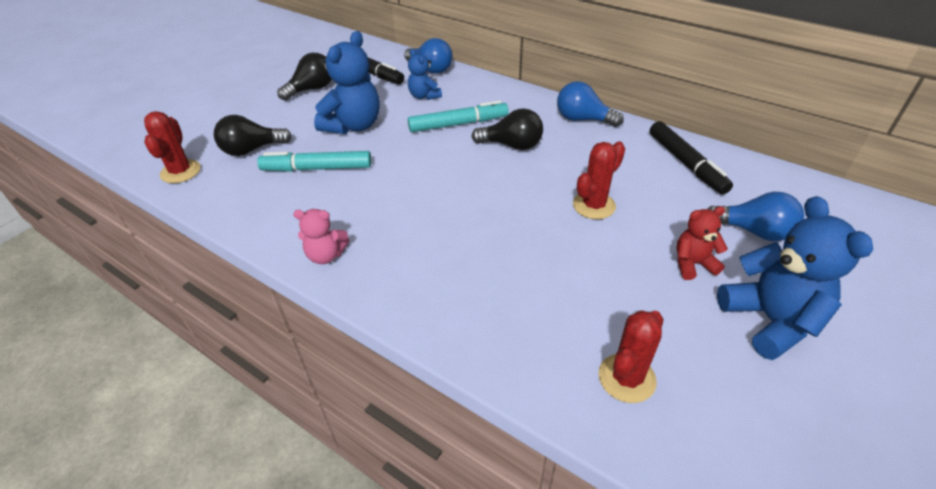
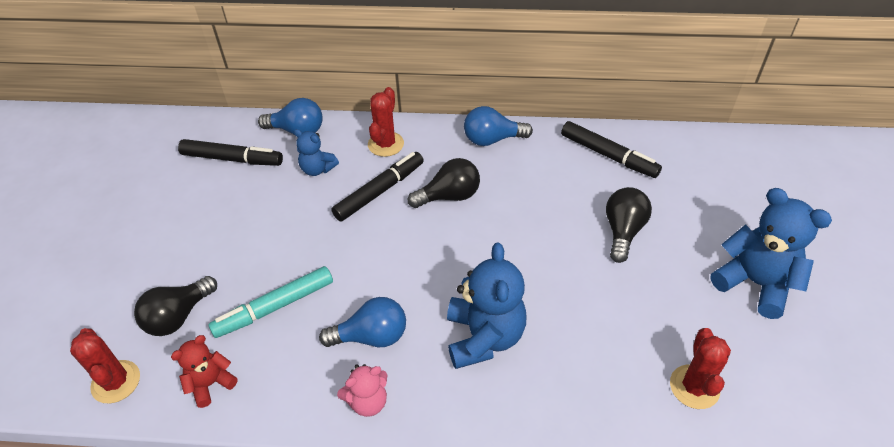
camera: 30 degrees left, 5 degrees up
(312, 89) = (181, 208): black light bulb -> black light bulb (623, 231)
(353, 125) = (270, 237): blue teddy bear -> blue teddy bear (484, 337)
(458, 124) = (380, 191): turquoise marker -> black marker
(594, 205) = (565, 233): red cactus -> red cactus (386, 144)
(693, 264) = (674, 257): red teddy bear -> red teddy bear (211, 383)
(753, 231) = (697, 204): blue light bulb -> blue light bulb (371, 336)

